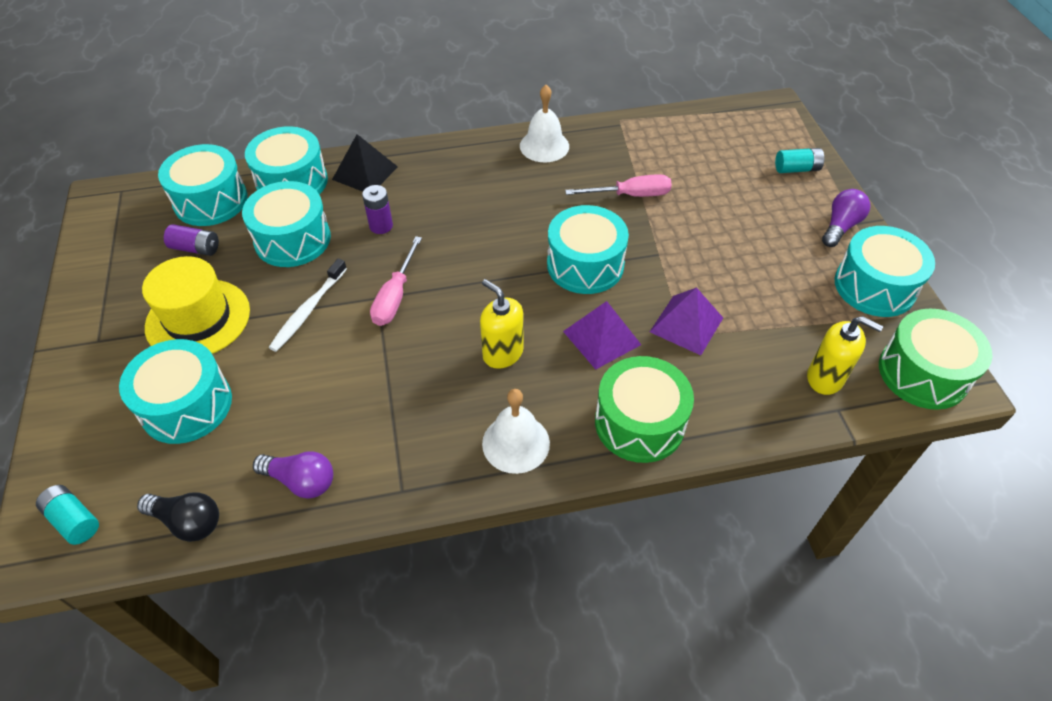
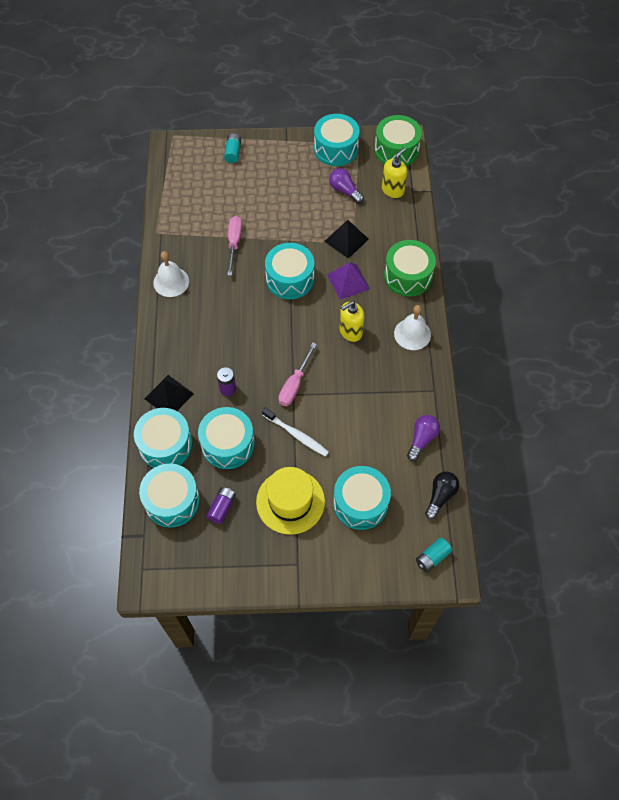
camera: 80 degrees left, 10 degrees up
(395, 296) = (294, 384): pink screwdriver -> pink screwdriver turned 90 degrees clockwise
(686, 324) = (346, 240): purple pyramid -> black pyramid
(840, 226) = (287, 148): purple light bulb -> purple light bulb (344, 190)

